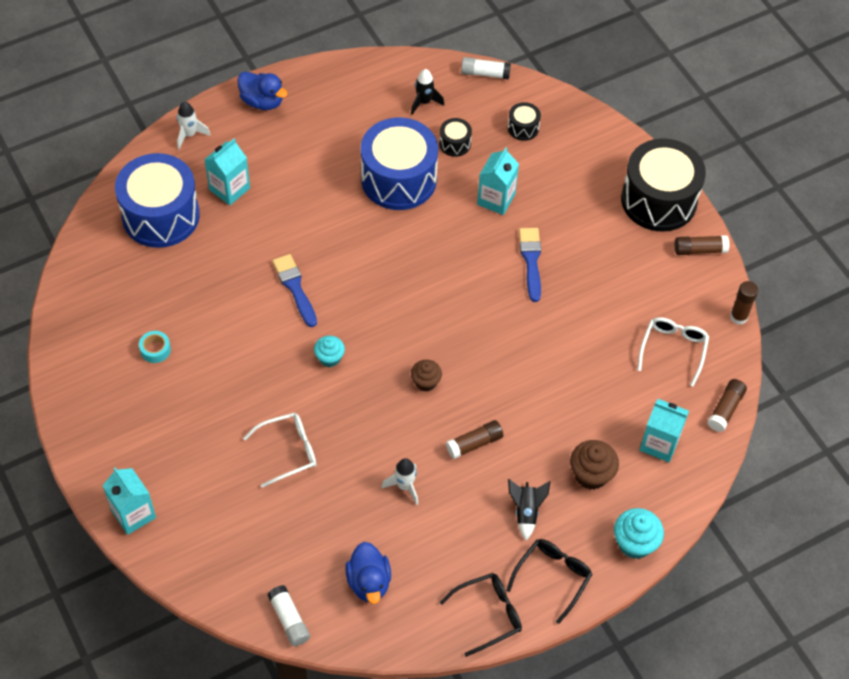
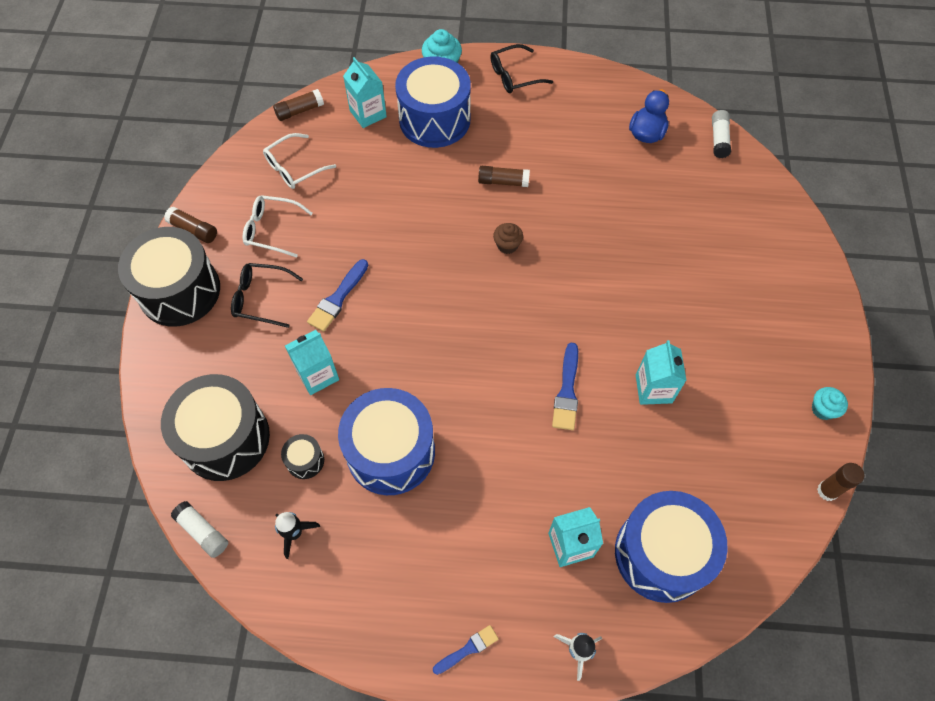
camera: 145 degrees left, 5 degrees up
(133, 514) = (810, 267): turquoise carton -> turquoise carton (653, 389)
(155, 349) = (732, 401): turquoise tape -> none
(262, 101) = (467, 649): blue duck -> blue brush
(287, 451) = (656, 251): white glasses -> white glasses (272, 230)
(329, 358) = (575, 308): turquoise cupcake -> turquoise cupcake (822, 409)
(404, 486) = (578, 180): white rocket -> none
(488, 614) = (575, 77): black glasses -> black glasses (261, 298)
(523, 128) = (225, 438): black drum -> black drum, size x2.35
(526, 512) = (501, 120): black rocket -> none
(591, 474) = (434, 119): brown cupcake -> blue drum
(738, 317) = (221, 164): brown glue stick -> brown glue stick (827, 491)

